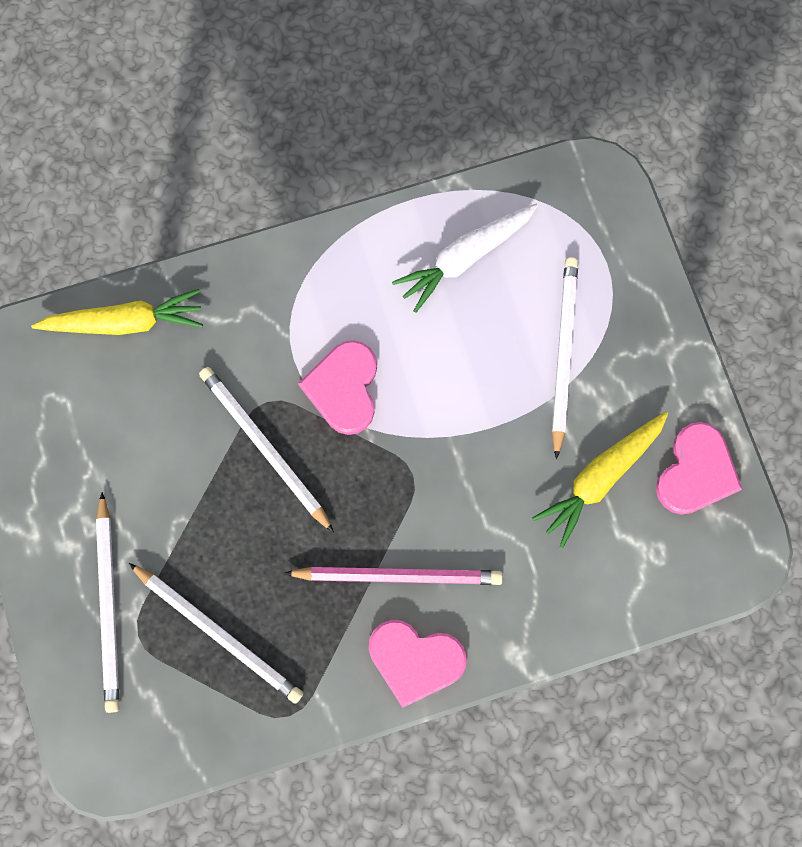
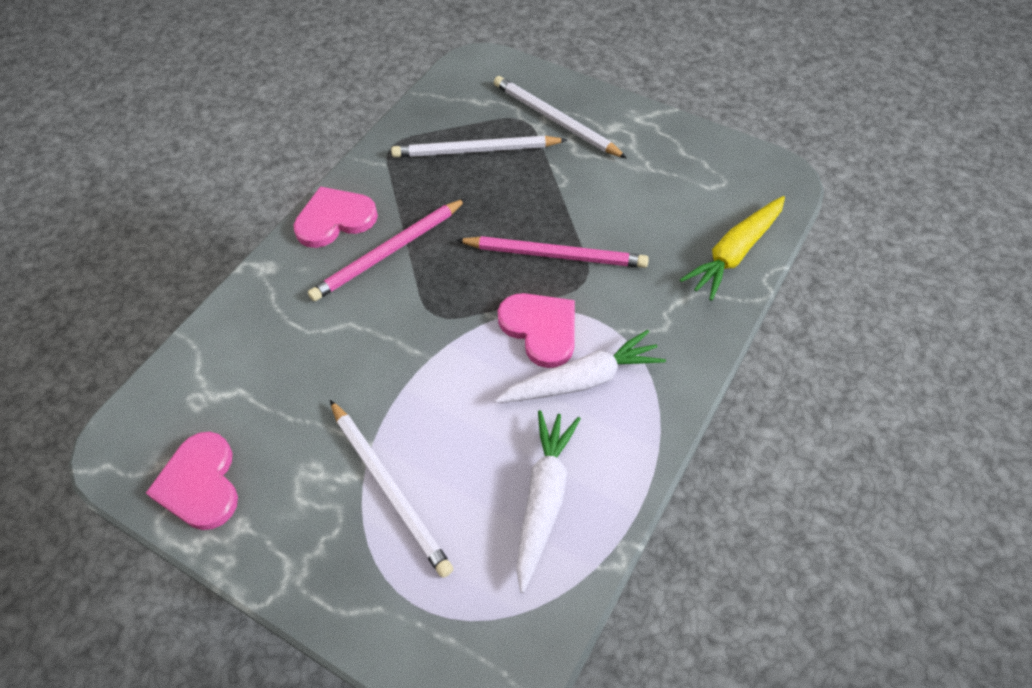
camera: 140 degrees right, 20 degrees down
(265, 448) = (554, 255): white pencil -> pink pencil
(355, 319) = (582, 380): none -> white carrot
(600, 478) = (283, 418): yellow carrot -> none

